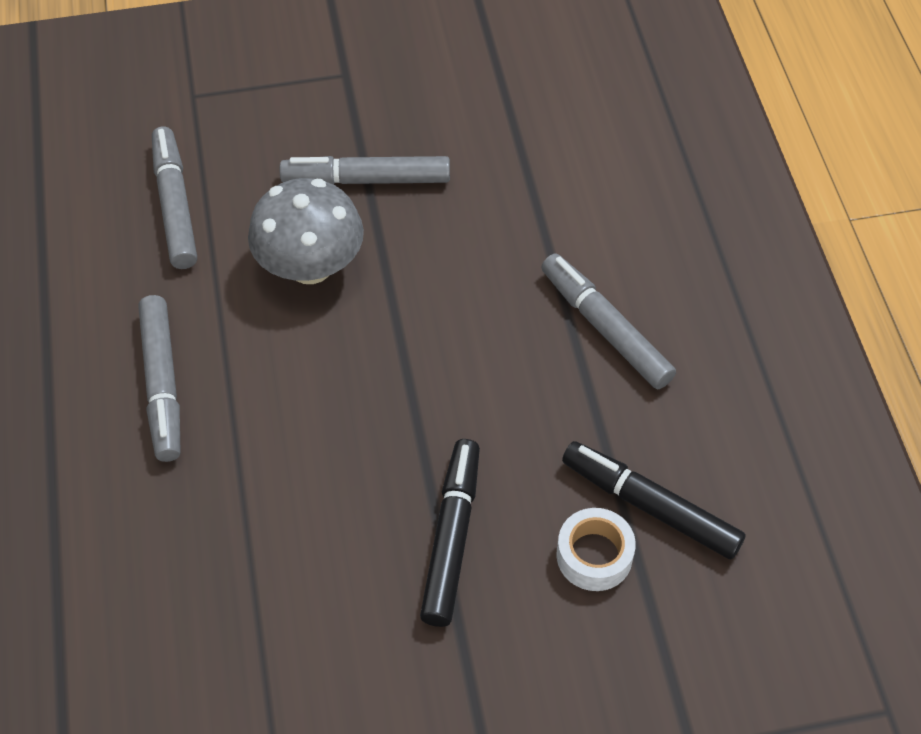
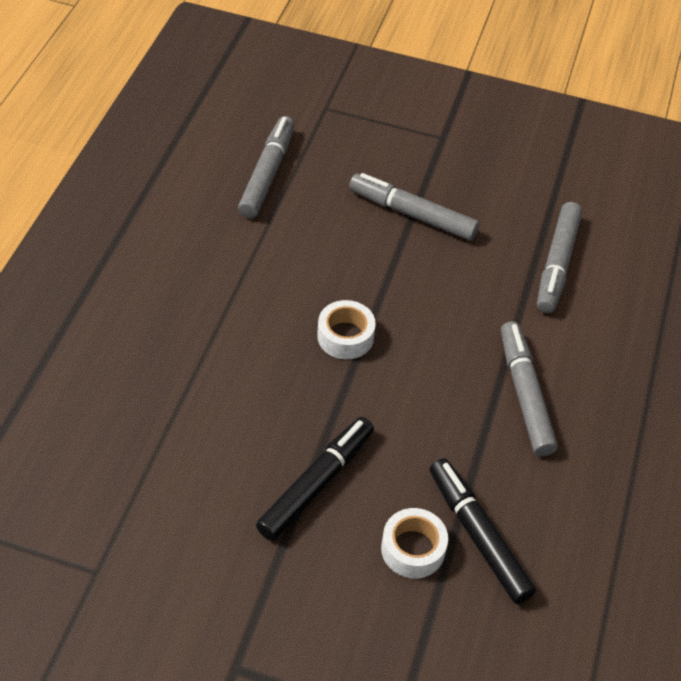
camera: 25 degrees right, 5 degrees down
(163, 384) = (183, 286): grey marker -> grey marker (557, 264)
(310, 266) = (334, 254): grey mushroom -> none
(380, 356) = (345, 336): none -> white tape

